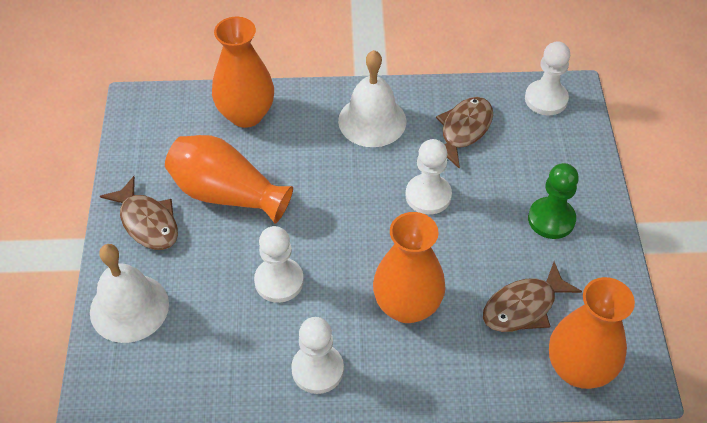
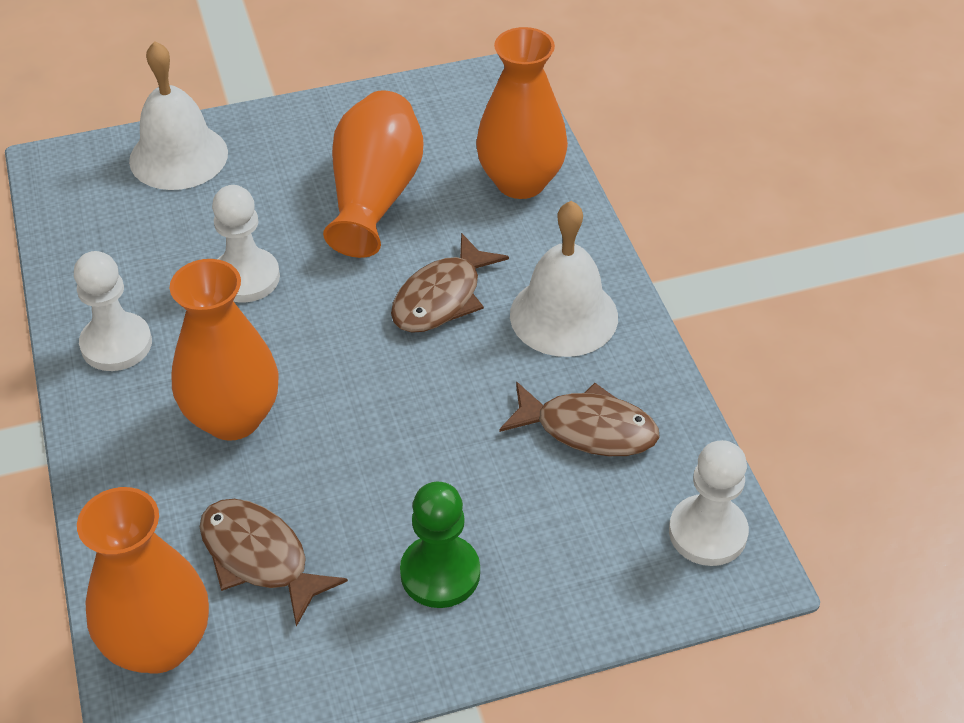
camera: 75 degrees right, 5 degrees down
(147, 222) = (308, 138): brown fish -> brown fish (442, 298)
(428, 195) = (439, 407): white pawn -> none

